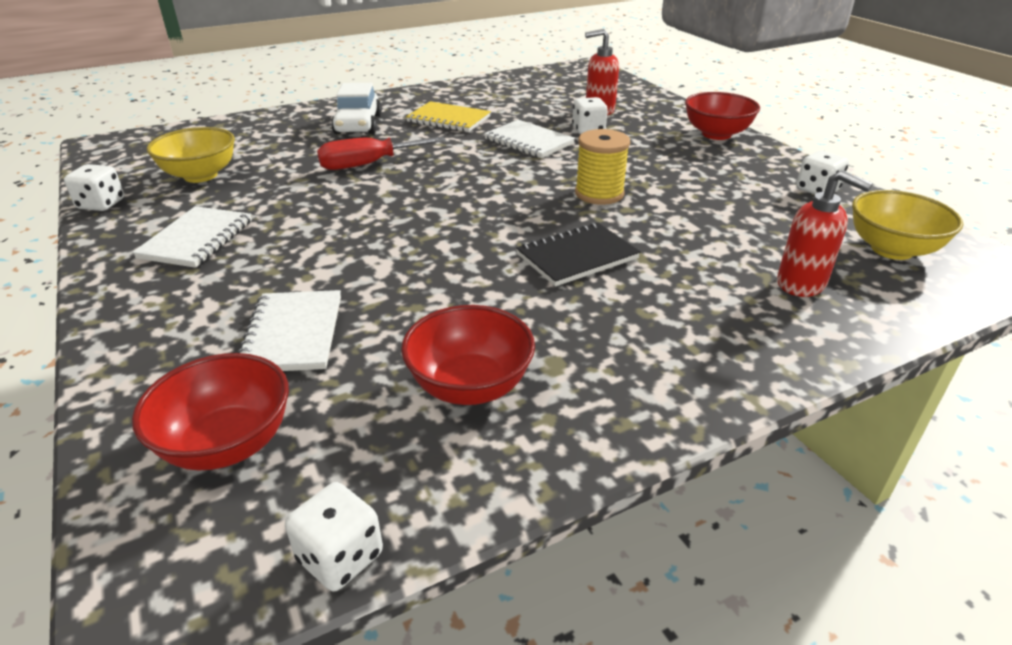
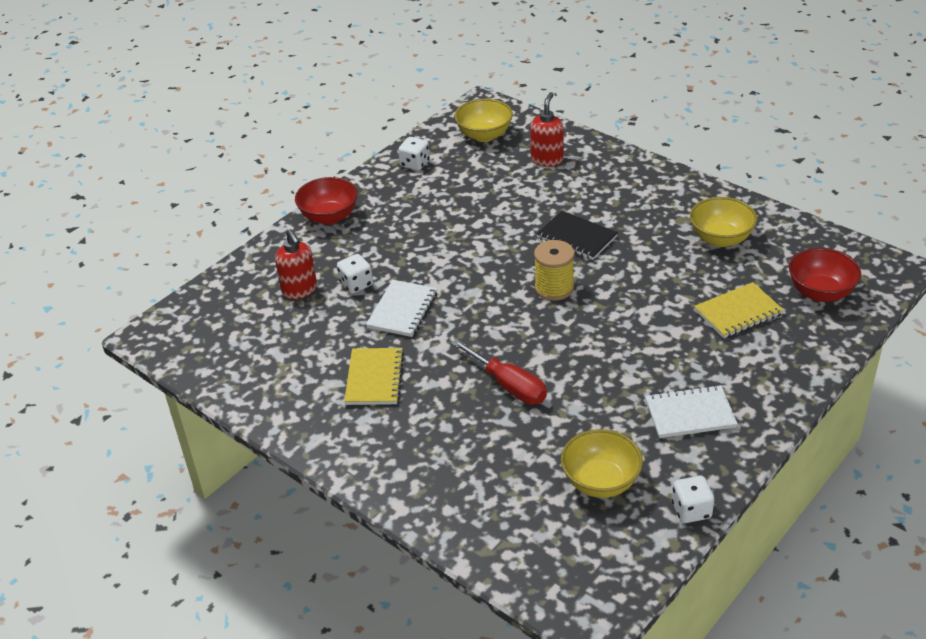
camera: 110 degrees left, 5 degrees up
(293, 334) = (738, 312): white notebook -> yellow notebook
(340, 557) = (833, 237): white dice -> none
(358, 124) = (422, 437): white car -> none
(470, 386) = (720, 239): red bowl -> yellow bowl
(599, 194) = (482, 249): yellow spool -> yellow spool (554, 288)

